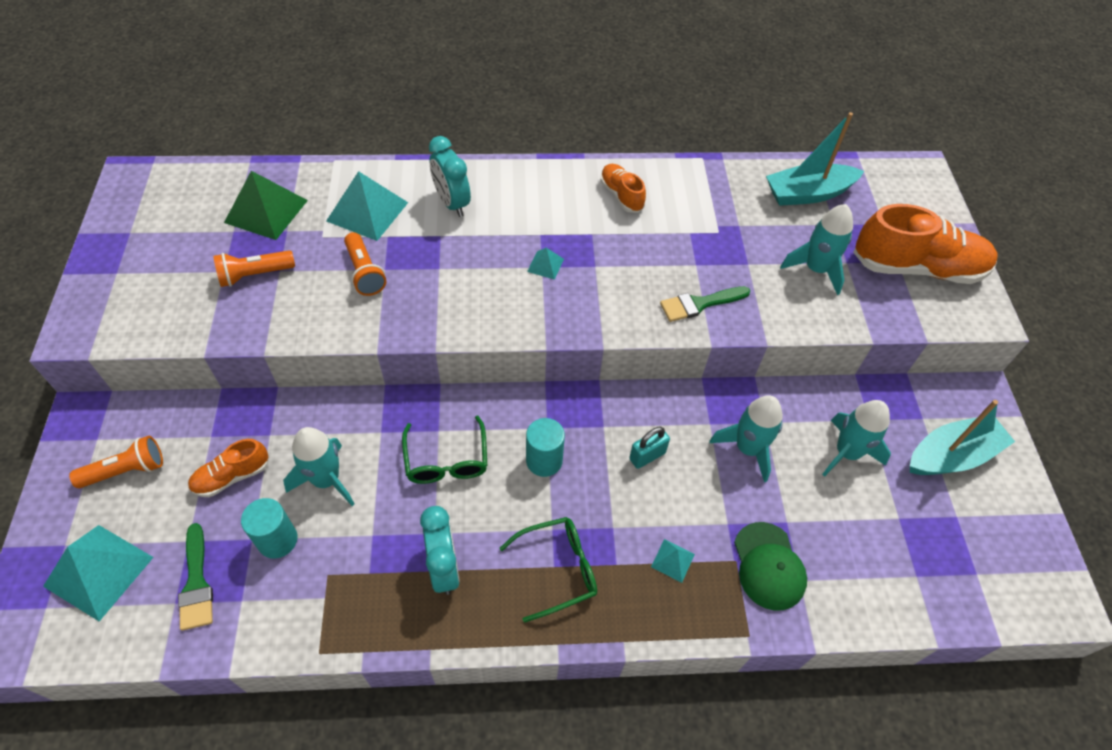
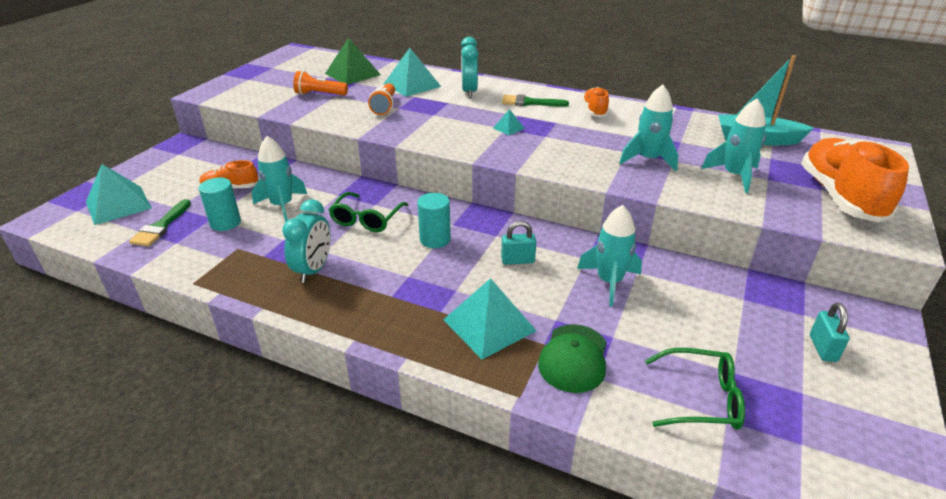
camera: 30 degrees right, 20 degrees down
(126, 470) = (178, 170): orange flashlight -> none
(558, 569) = (393, 298): green glasses -> green glasses (701, 398)
(672, 560) = (489, 325): turquoise pyramid -> turquoise pyramid, size x2.12
(700, 304) = (614, 170): green brush -> green brush (530, 102)
(847, 452) = (705, 312): turquoise rocket -> turquoise rocket (648, 160)
(917, 268) = (840, 196): orange shoe -> orange shoe turned 120 degrees counterclockwise
(951, 455) = (822, 348): turquoise boat -> turquoise padlock

